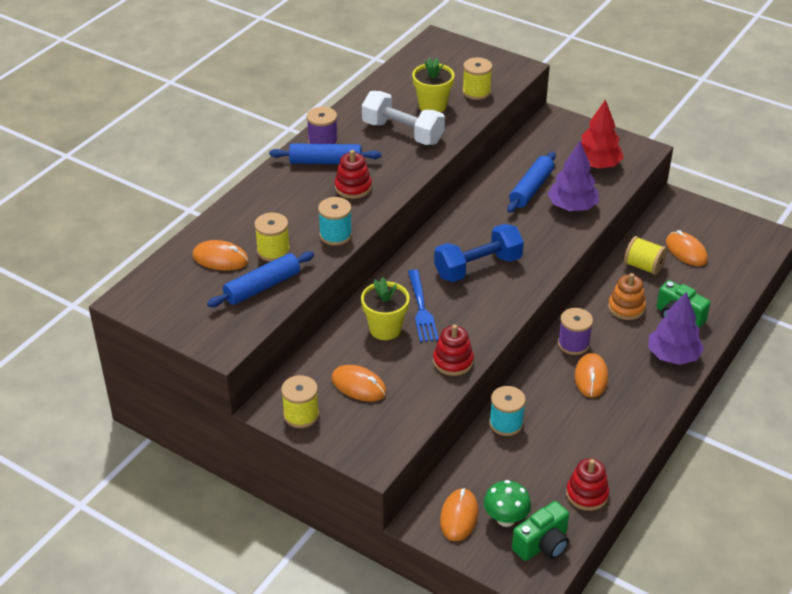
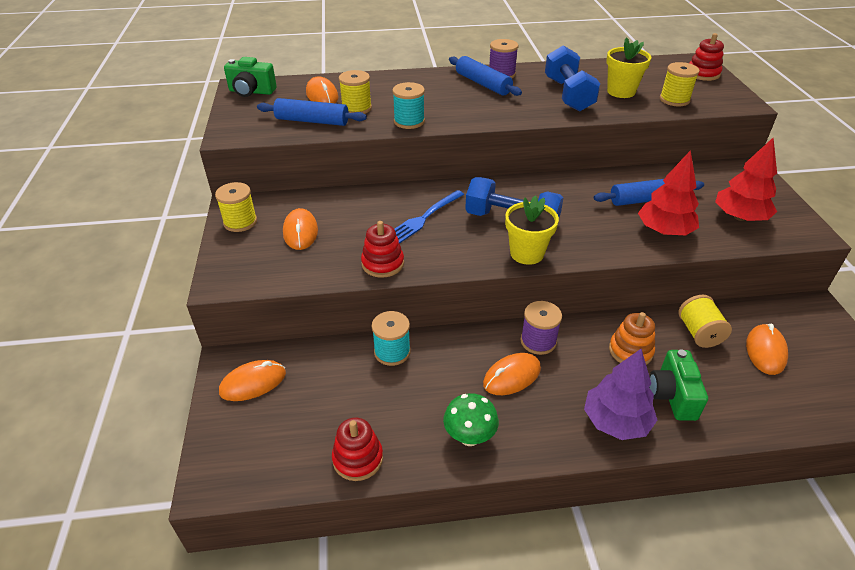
camera: 50 degrees right, 0 degrees up
(353, 187) = (473, 104): red stacking toy -> red stacking toy (703, 74)
(385, 329) = (379, 213): yellow flower pot -> yellow flower pot (526, 253)
(402, 132) = (568, 95): white dumbbell -> blue dumbbell
(505, 519) = (275, 415): green mushroom -> green mushroom (469, 437)
(542, 544) = (263, 460): green camera -> green camera (251, 92)
(572, 206) = (664, 231): purple tree -> red tree

